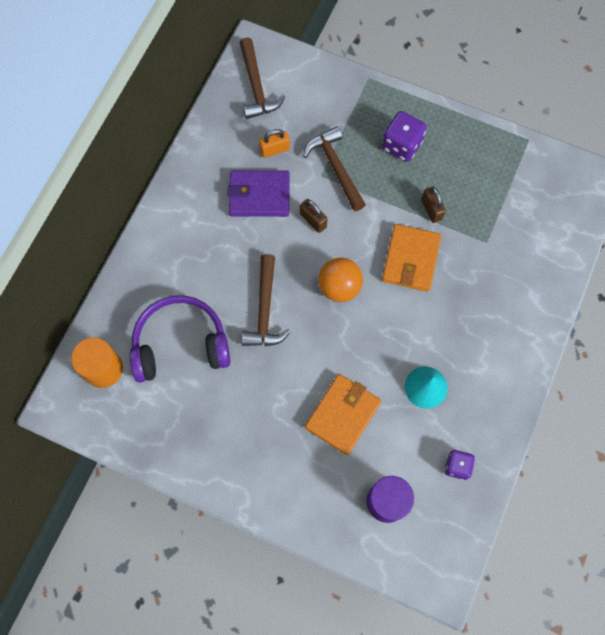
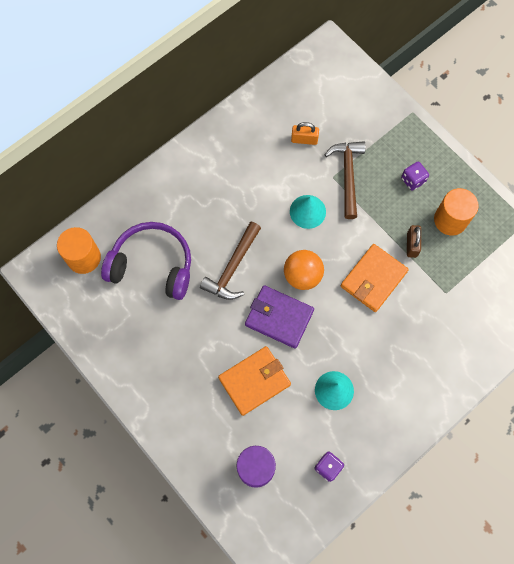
camera: 25 degrees right, 0 degrees up
(256, 87) = (314, 81): brown hammer -> none
(259, 195) = (273, 172): purple wallet -> purple wallet (279, 317)
(313, 220) = (307, 211): brown padlock -> turquoise cone
(401, 145) = (413, 180): purple dice -> purple dice, size x0.64
(456, 169) = (450, 220): none -> orange cylinder

